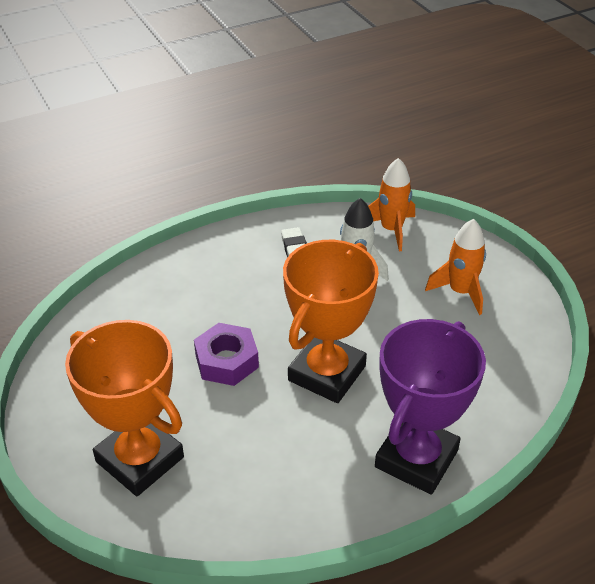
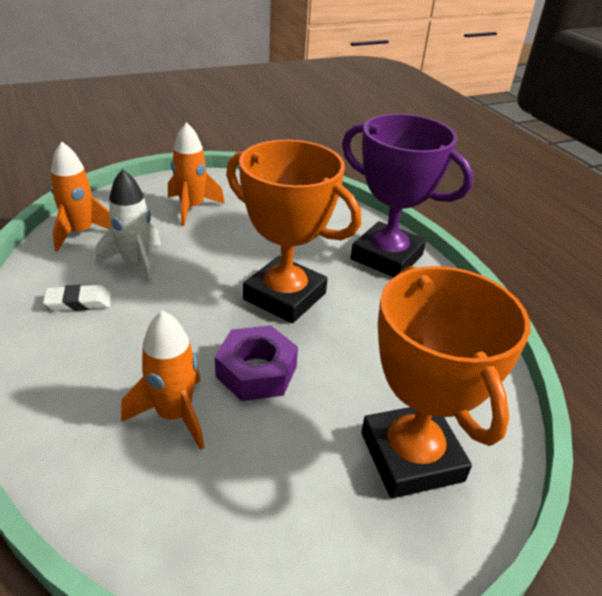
camera: 90 degrees left, 5 degrees down
(140, 459) = (411, 456): orange trophy -> orange trophy turned 60 degrees counterclockwise
(181, 321) = (174, 415): none -> orange rocket

